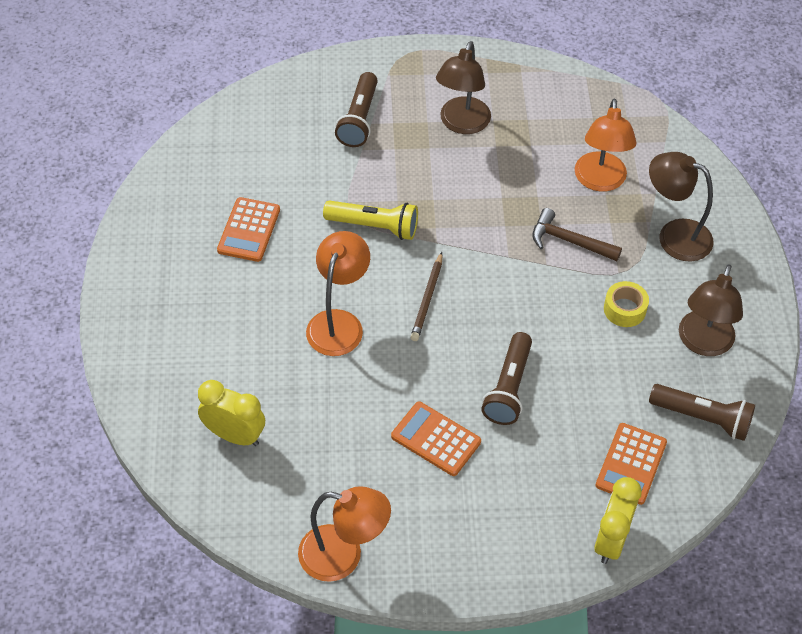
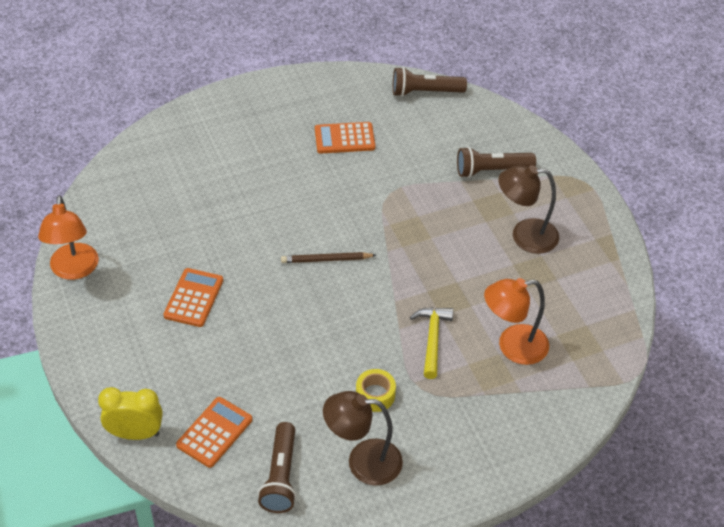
camera: 70 degrees right, 5 degrees down
(234, 435) = (156, 183): yellow clock -> none
(338, 323) = (280, 212): orange lamp -> none
(374, 226) = (384, 209): yellow flashlight -> none
(508, 388) = (260, 332): brown flashlight -> brown flashlight (425, 92)
(569, 241) = (432, 339): brown hammer -> yellow hammer
(631, 464) = (214, 432): orange calculator -> orange calculator turned 120 degrees clockwise
(674, 236) = (477, 416): brown lamp -> none

